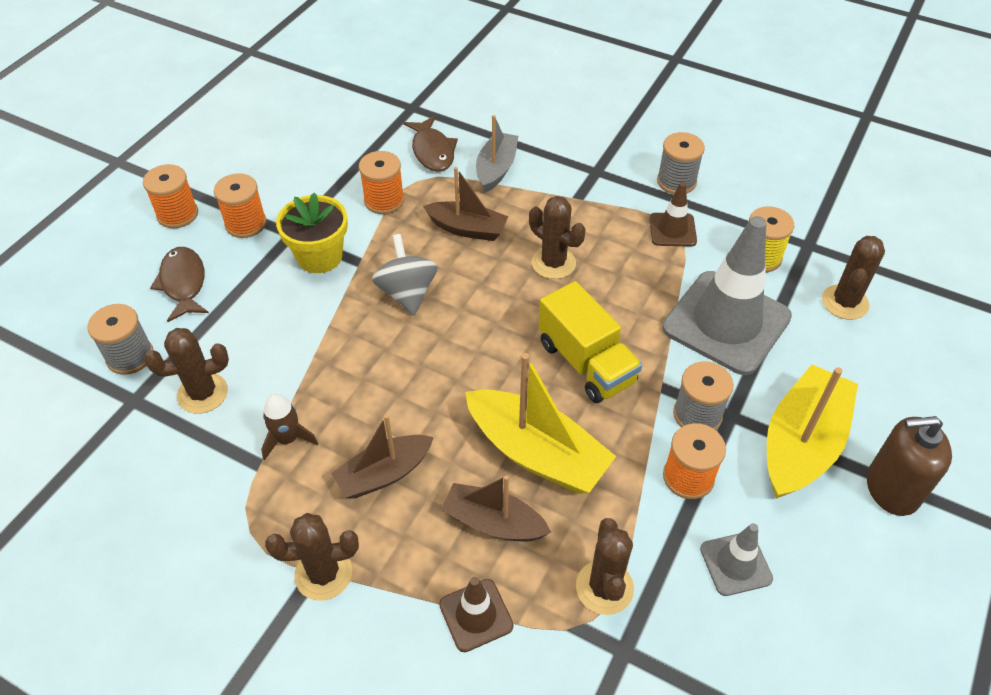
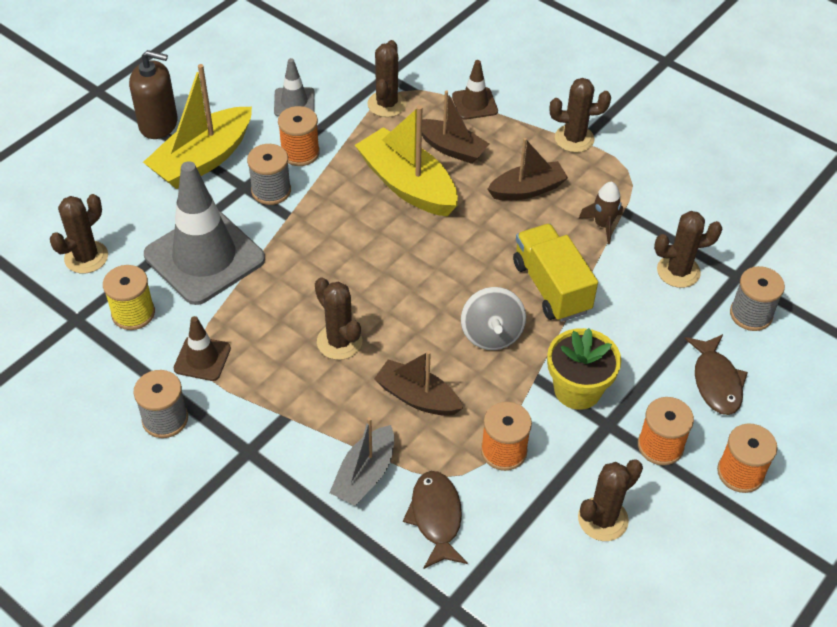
camera: 170 degrees left, 0 degrees up
(299, 168) = (602, 519): none -> brown cactus
(586, 363) = (344, 243): yellow truck -> yellow truck (551, 287)

